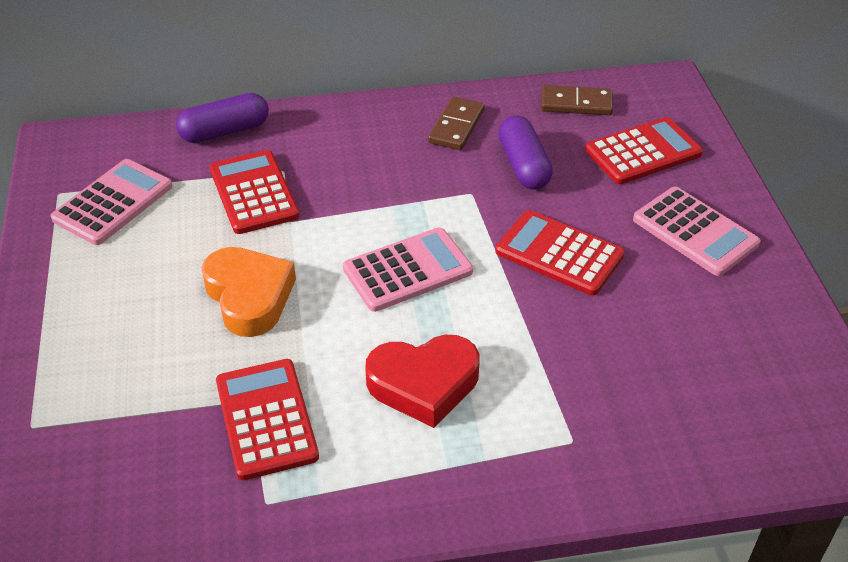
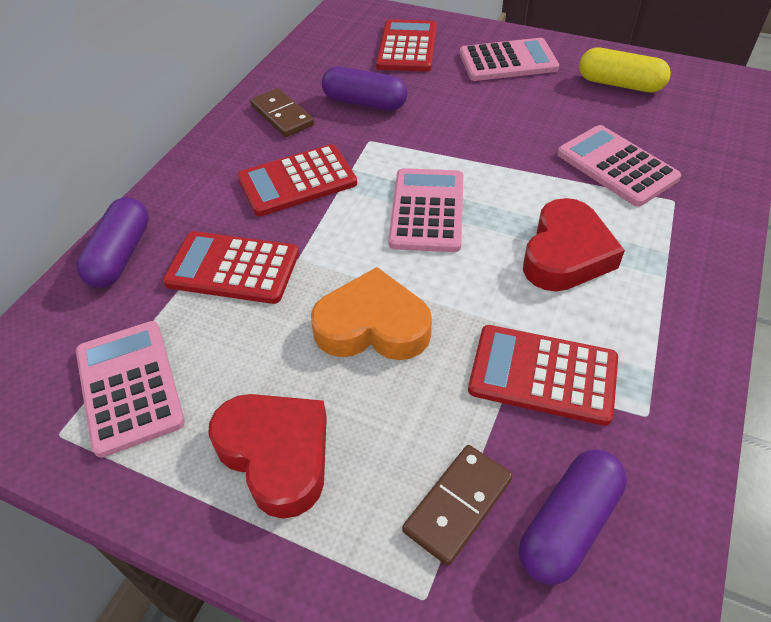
camera: 55 degrees left, 5 degrees up
(101, 301) = (276, 454): none -> red heart
(130, 485) = (568, 524): none -> purple capsule
(559, 253) = (477, 126): red calculator -> red calculator (297, 181)
(576, 103) = (323, 51): brown domino -> brown domino (458, 505)
(589, 378) = (616, 166): none -> pink calculator
(744, 334) = (619, 84): none -> yellow capsule

